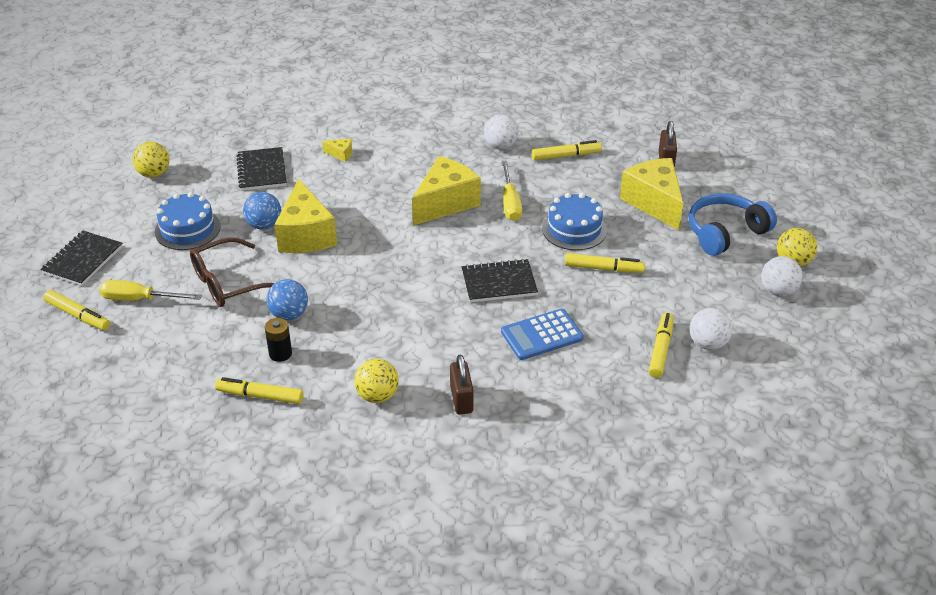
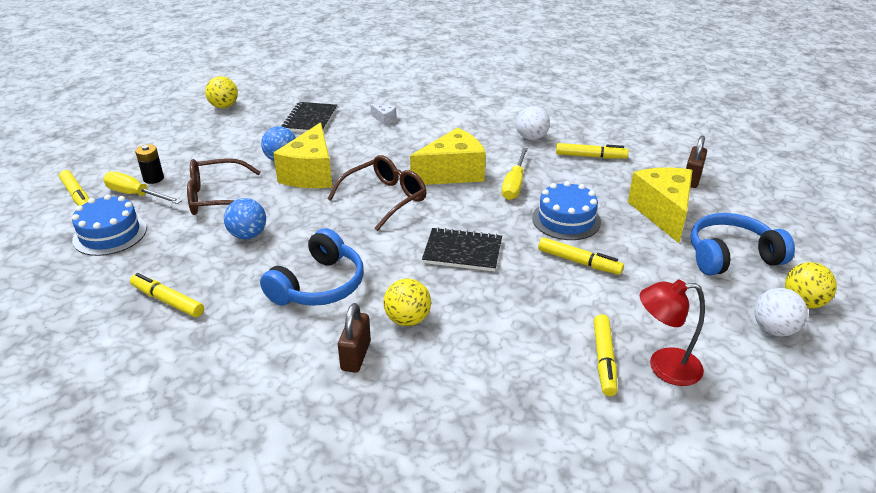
camera: 20 degrees right, 5 degrees down
(82, 260) = (118, 156): black notebook -> none
(187, 229) = (217, 150): blue cake -> blue cake (110, 234)
(280, 354) = (215, 267): black battery -> black battery (153, 178)
(341, 154) = (384, 119): yellow cheese -> white cheese
(377, 396) = (275, 329): yellow ball -> yellow ball (407, 319)
(389, 346) = (319, 285): none -> blue headphones
(397, 245) = (385, 198): none -> brown glasses
(542, 335) = (478, 311): blue calculator -> none
(660, 350) = (604, 359): yellow marker -> yellow marker turned 150 degrees clockwise
(708, 344) = (664, 367): white ball -> red lamp

